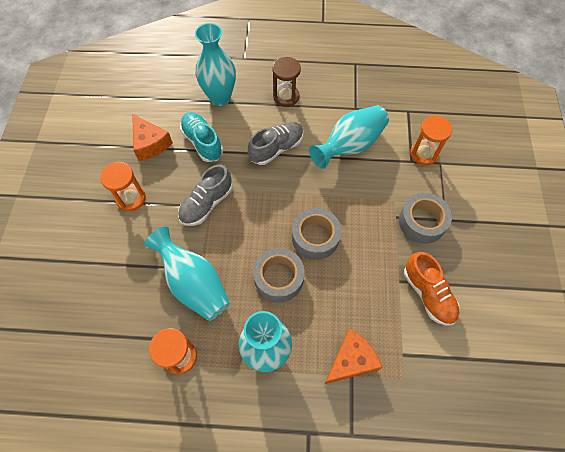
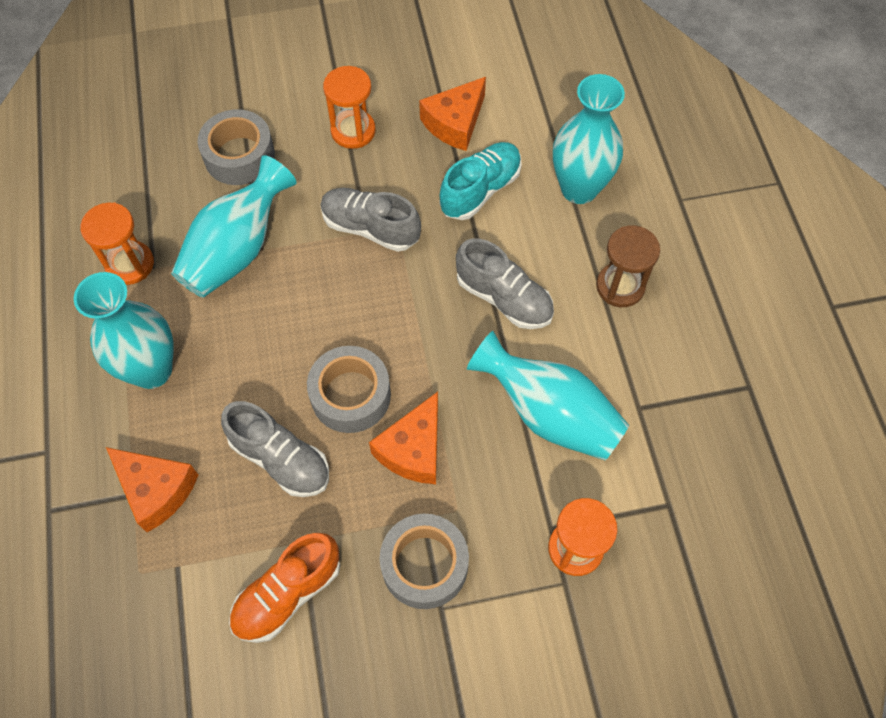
camera: 75 degrees right, 0 degrees up
(279, 278) = (269, 358): grey tape -> grey tape (239, 156)
(346, 283) = (280, 459): none -> grey shoe
(356, 212) = (413, 449): none -> orange cheese

